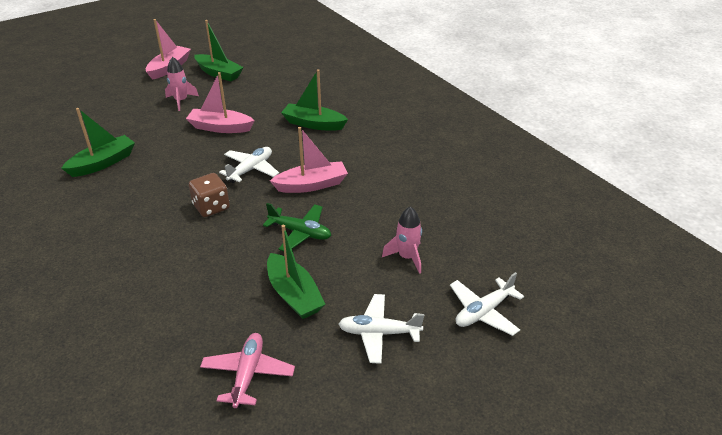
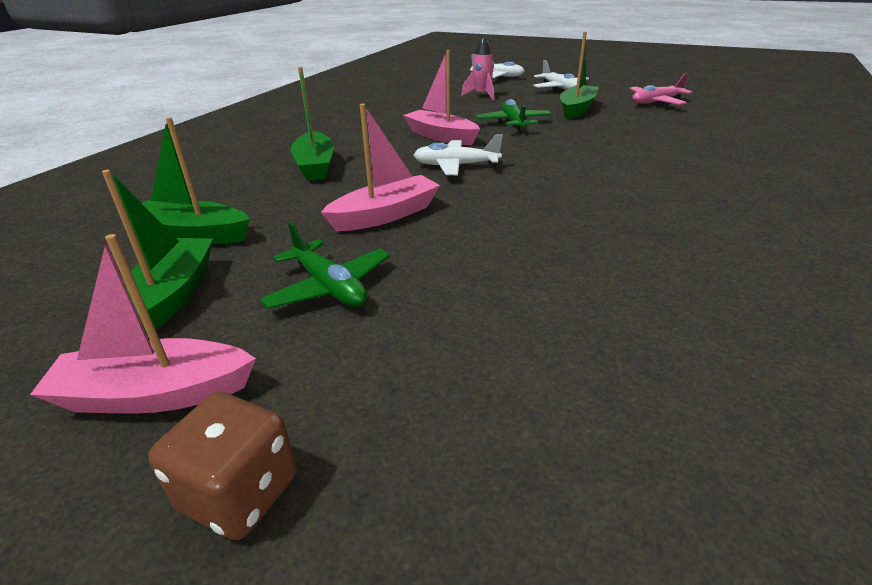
camera: 120 degrees left, 5 degrees down
(103, 163) = (597, 262): green boat -> green boat (193, 234)
(181, 101) = (329, 287): pink rocket -> green plane
(211, 207) = (545, 161): brown dice -> brown dice (239, 493)
(220, 127) = (385, 215): pink boat -> pink boat turned 105 degrees counterclockwise

